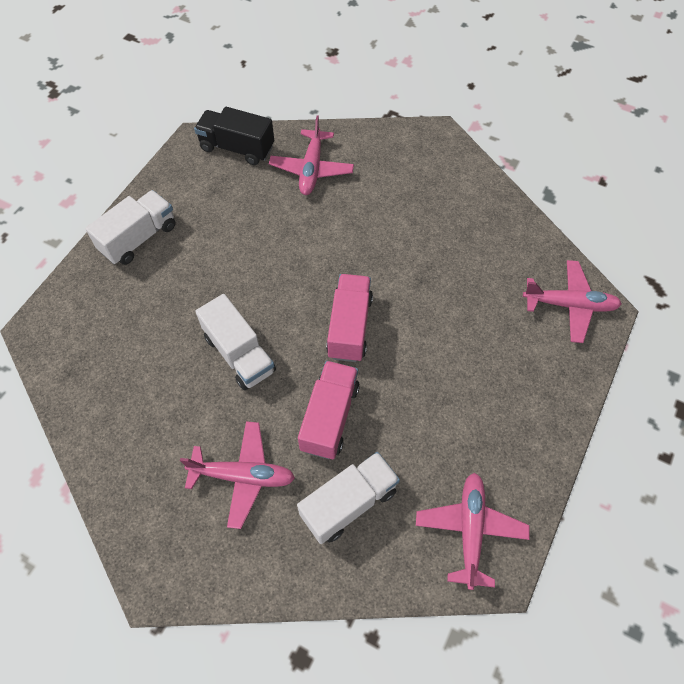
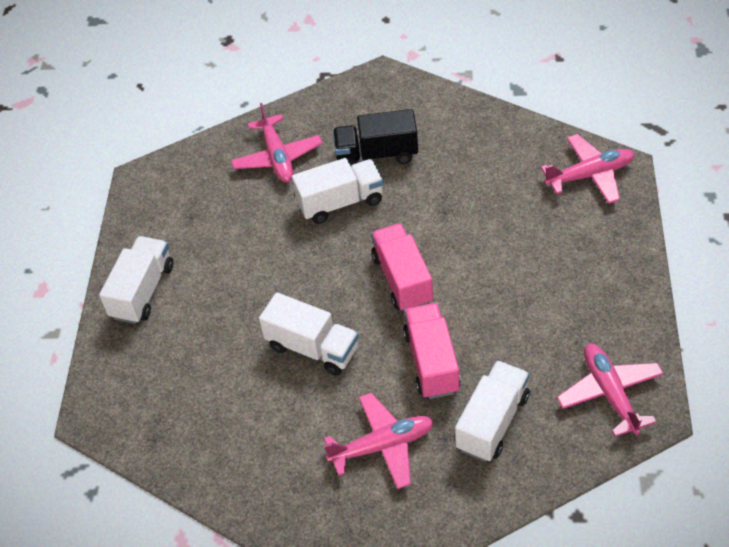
camera: 20 degrees left, 10 degrees down
(237, 148) = (189, 168): black truck -> black truck (377, 154)
(339, 232) = (340, 202): none -> white truck

